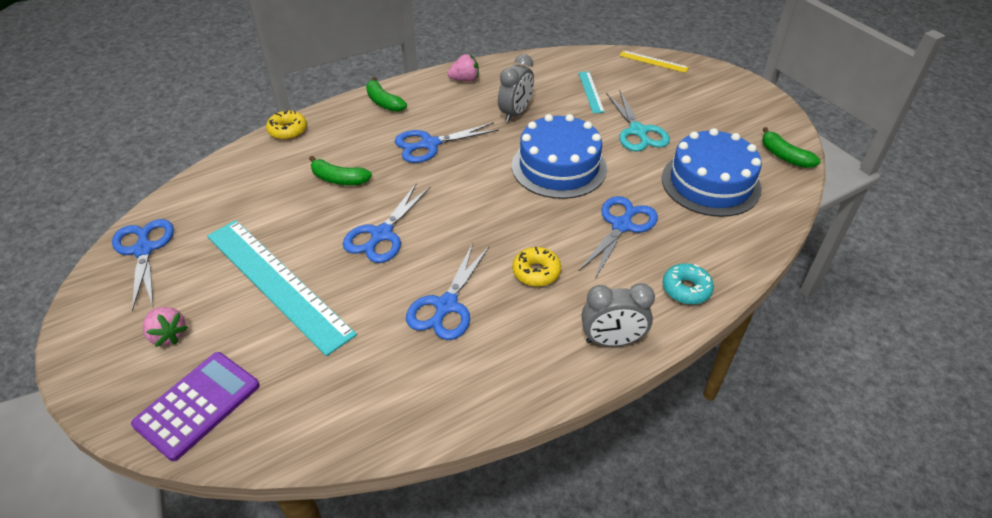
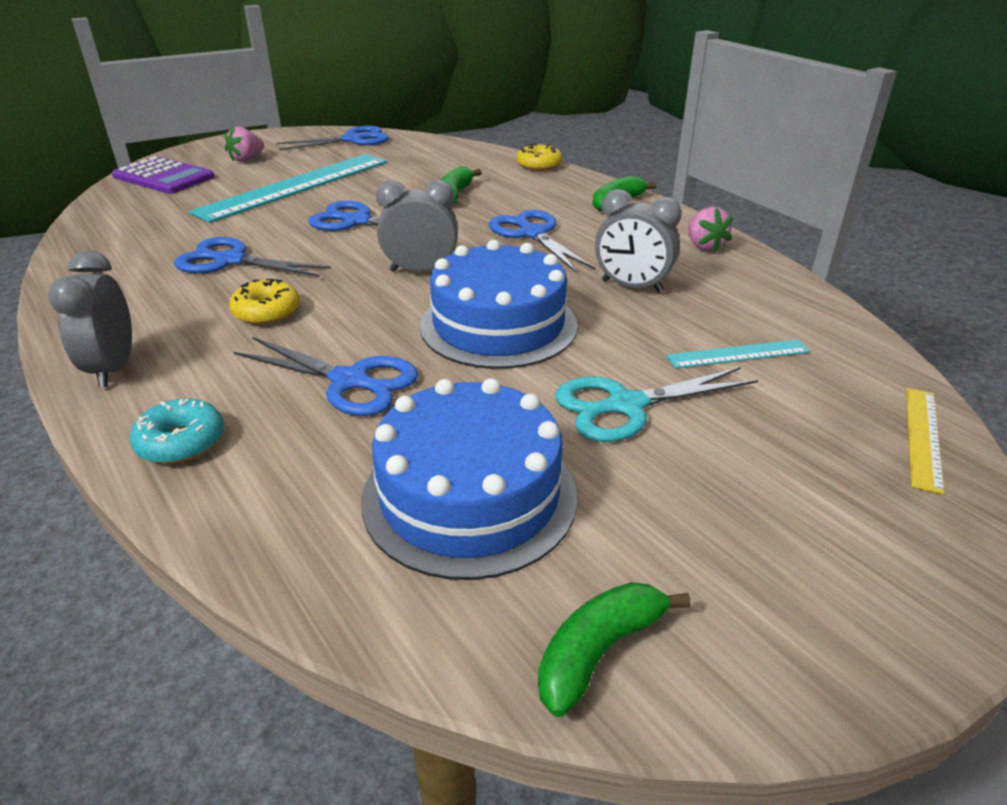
camera: 85 degrees right, 10 degrees down
(481, 198) = (420, 271): none -> grey clock

